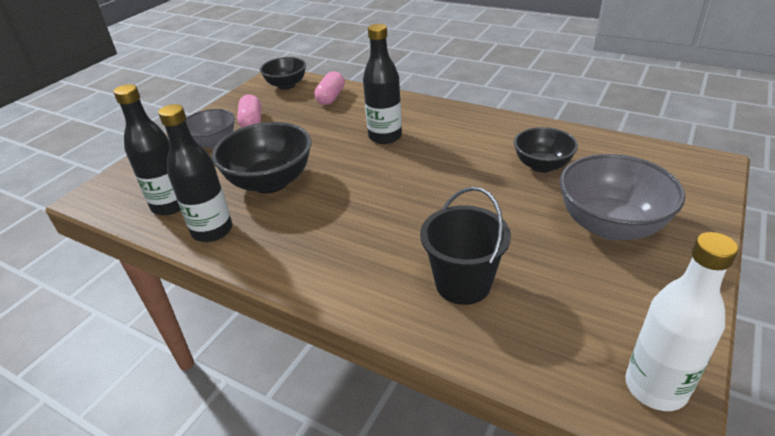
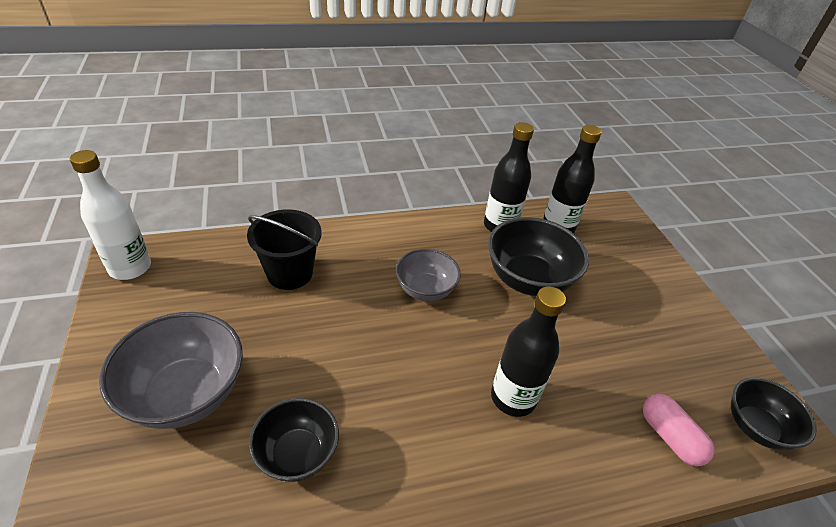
camera: 130 degrees right, 5 degrees up
(213, 142) = (643, 292): grey bowl -> grey bowl (425, 290)
(252, 122) = (665, 337): pink capsule -> none

